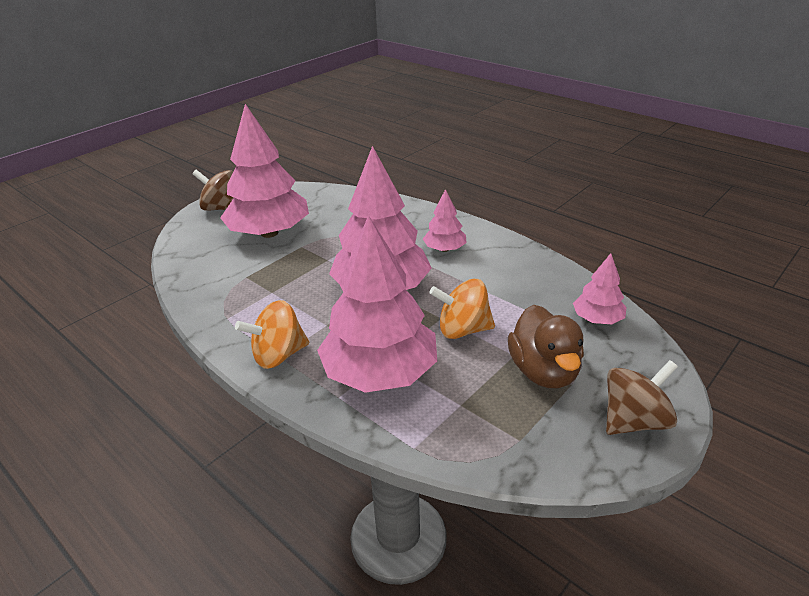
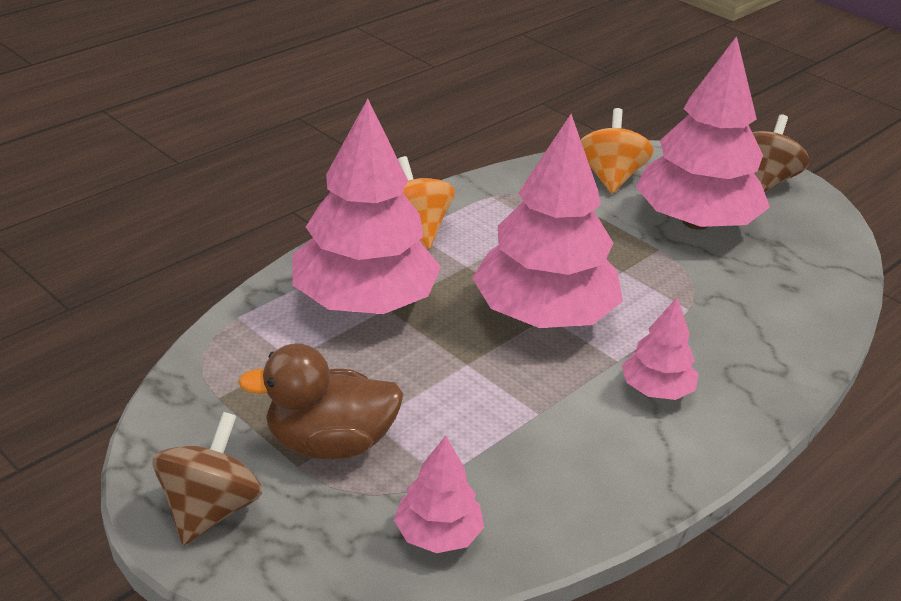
camera: 90 degrees right, 0 degrees up
(463, 330) = (436, 380): orange spinning top -> orange spinning top (610, 177)
(634, 421) = (210, 510): brown spinning top -> brown spinning top turned 135 degrees counterclockwise

